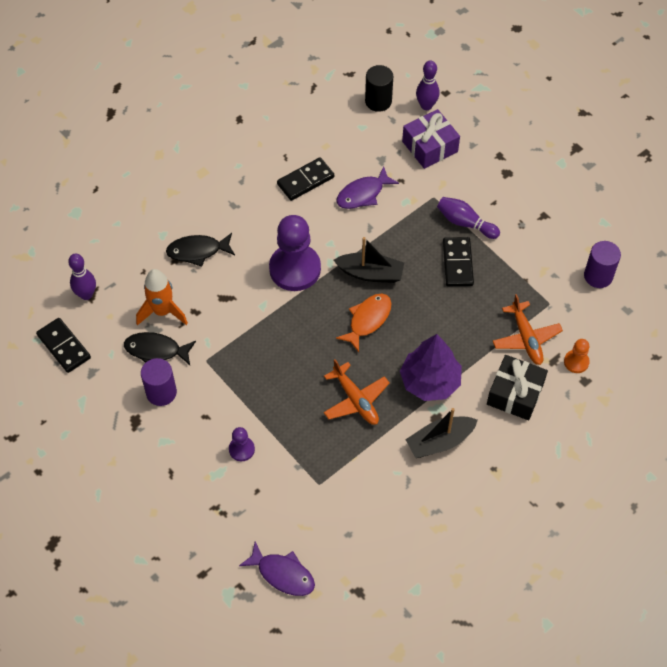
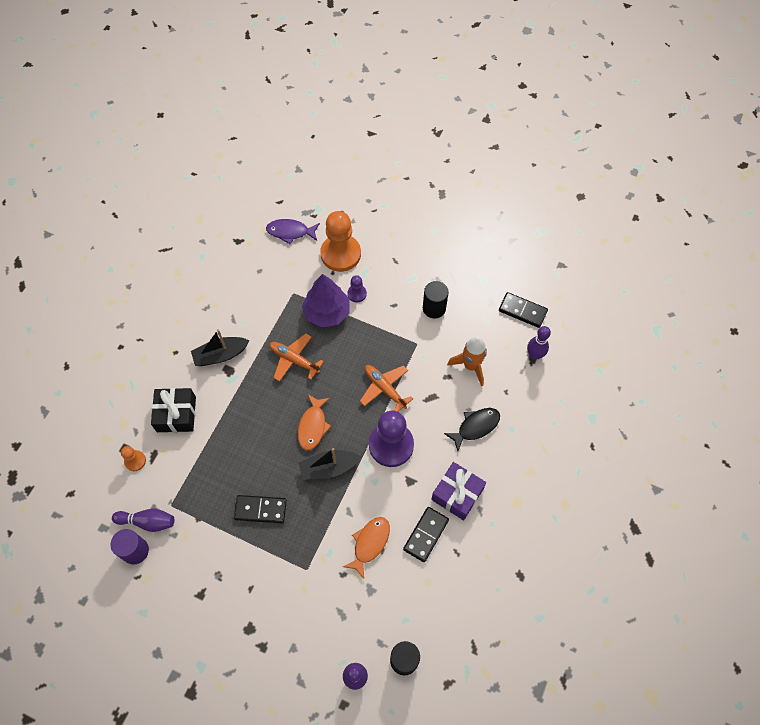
camera: 155 degrees right, 5 degrees up
(156, 350) = (456, 335): black fish -> none
(161, 392) = (434, 308): purple cylinder -> black cylinder
(233, 512) = (340, 254): none -> orange pawn
(363, 194) = (370, 544): purple fish -> orange fish
(430, 146) = (332, 626): purple gift -> purple gift (457, 494)
(430, 381) = (245, 396): purple tree -> purple tree (327, 312)
(440, 442) = (220, 355): black boat -> black boat turned 150 degrees counterclockwise
(457, 263) = (260, 509): black domino -> black domino turned 60 degrees counterclockwise
(465, 223) = (268, 554): purple bowling pin -> purple bowling pin (147, 522)
(526, 338) = (181, 464): orange plane -> orange plane (384, 388)

